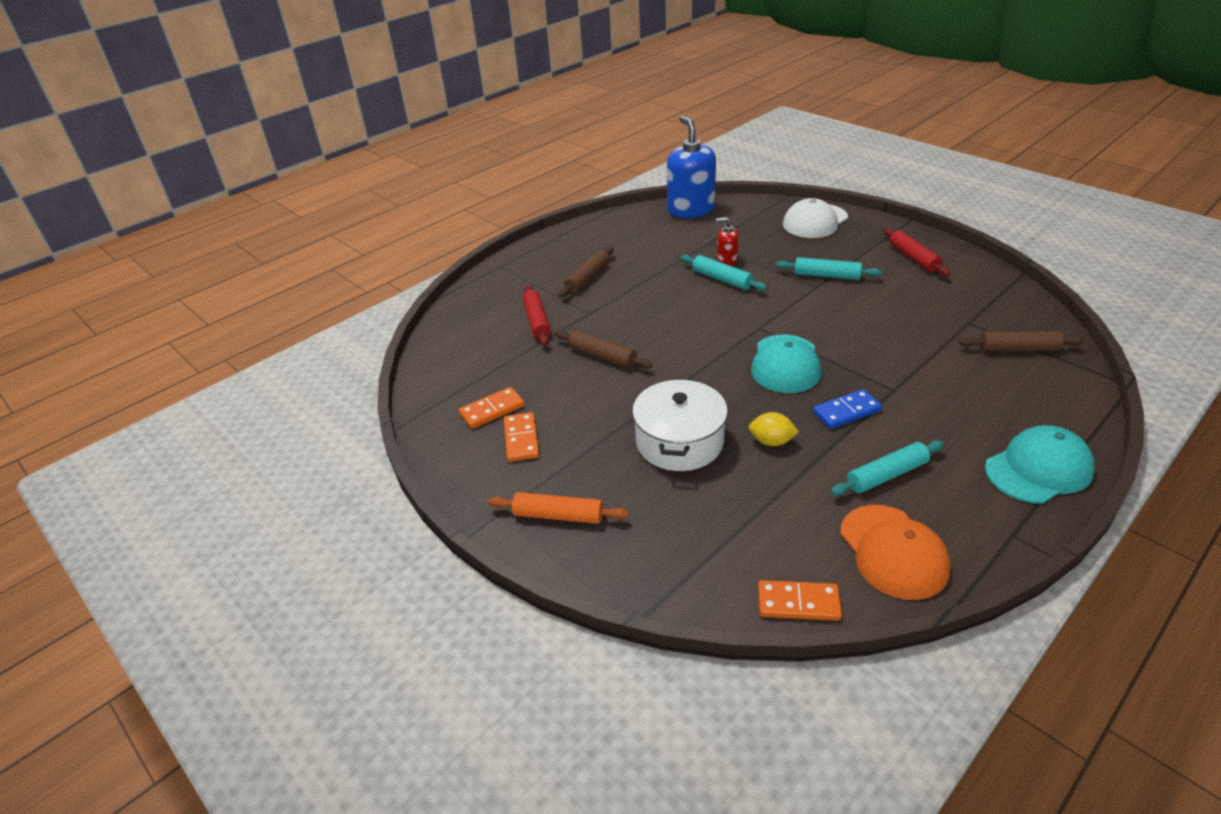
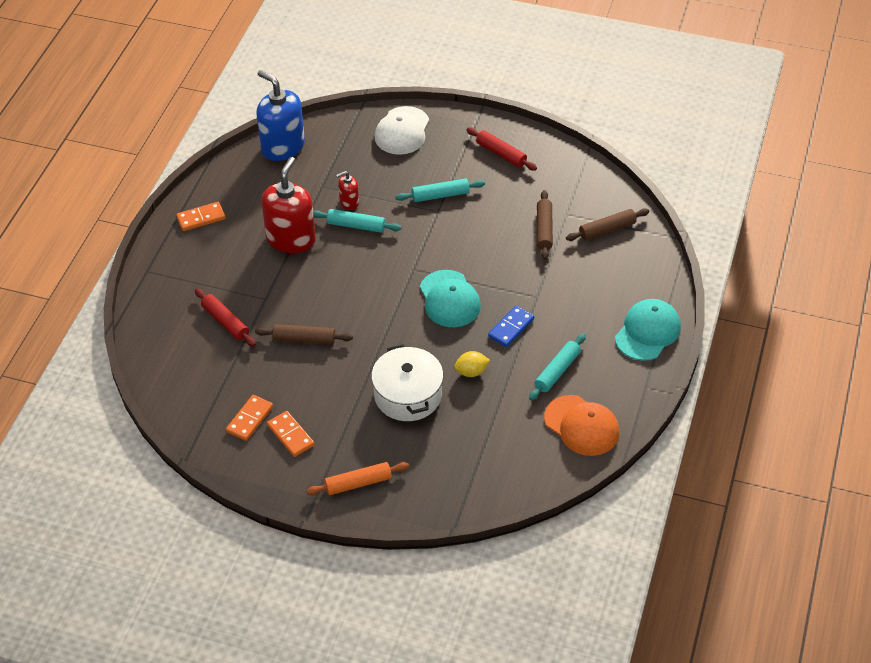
camera: 30 degrees left, 10 degrees up
(587, 278) = (238, 260): brown rolling pin -> brown rolling pin (544, 229)
(649, 274) = (291, 239): none -> red soap dispenser
(798, 603) = (540, 481): orange domino -> orange domino (201, 218)

